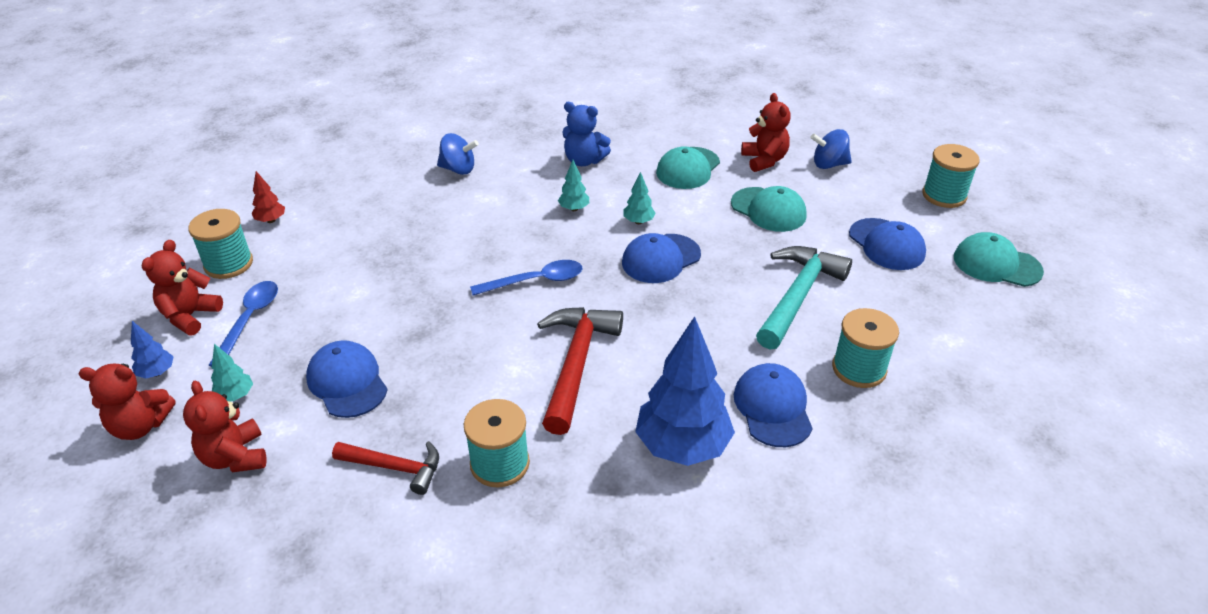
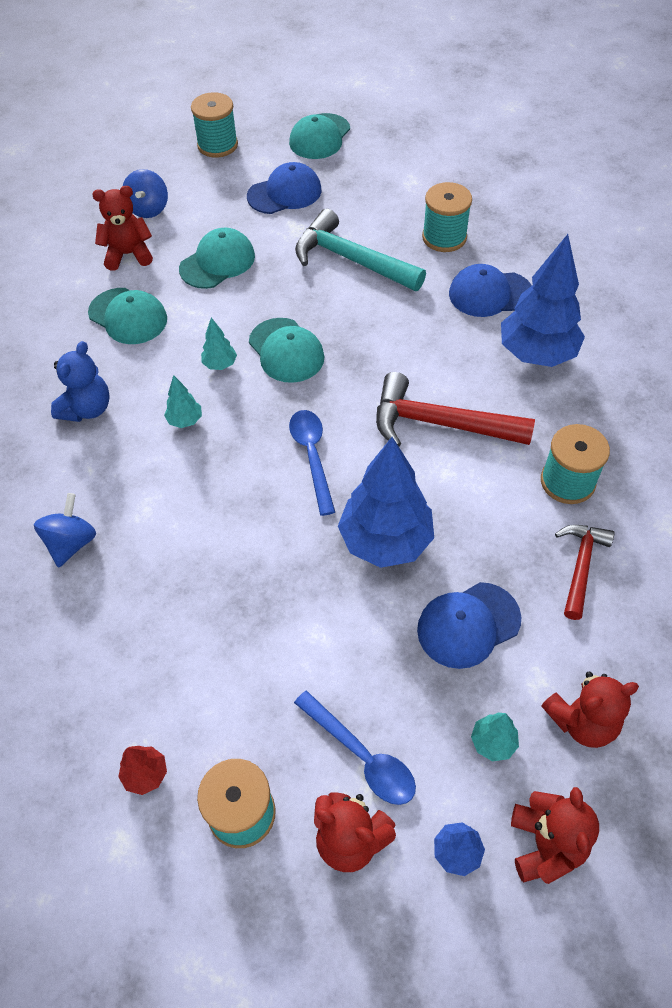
camera: 85 degrees left, 15 degrees up
(249, 320) = (362, 756): blue spoon -> blue spoon turned 150 degrees counterclockwise
(441, 329) = (385, 541): none -> blue tree
(660, 259) = (286, 350): blue cap -> turquoise cap

